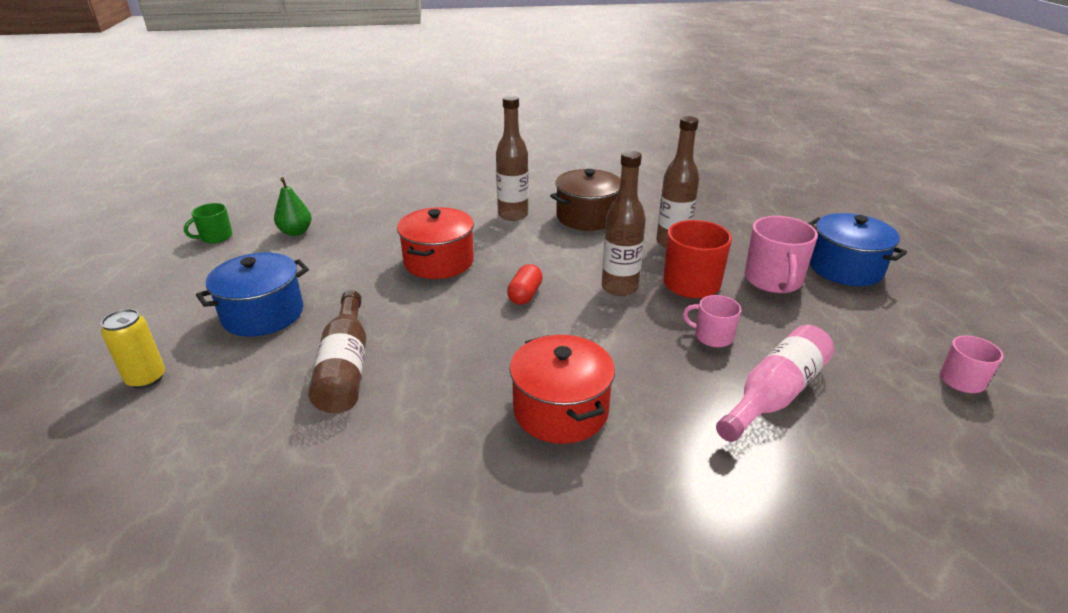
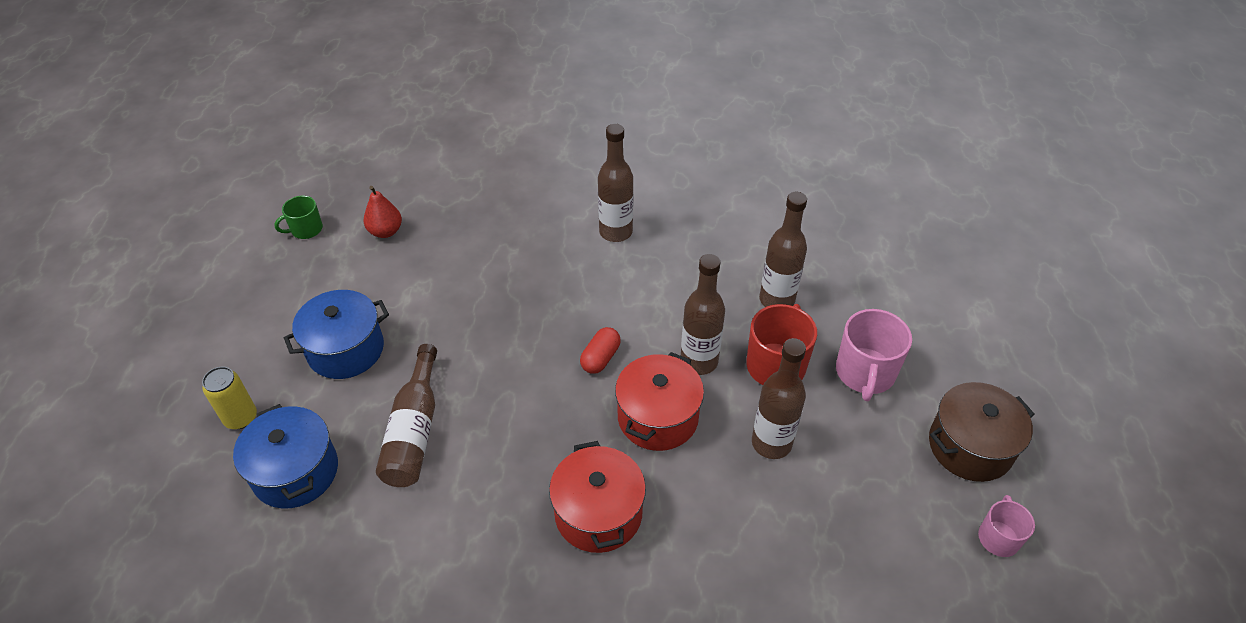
camera: 10 degrees right, 15 degrees up
(296, 232) = (385, 231): green pear -> red pear
(439, 261) = (523, 297): red pot -> red pot (658, 417)
(587, 217) = (696, 245): brown pot -> brown pot (970, 446)
(712, 336) = (771, 443): pink mug -> brown bottle
(775, 394) = (805, 526): pink bottle -> none
(845, 268) = (952, 365): blue pot -> blue pot (295, 472)

